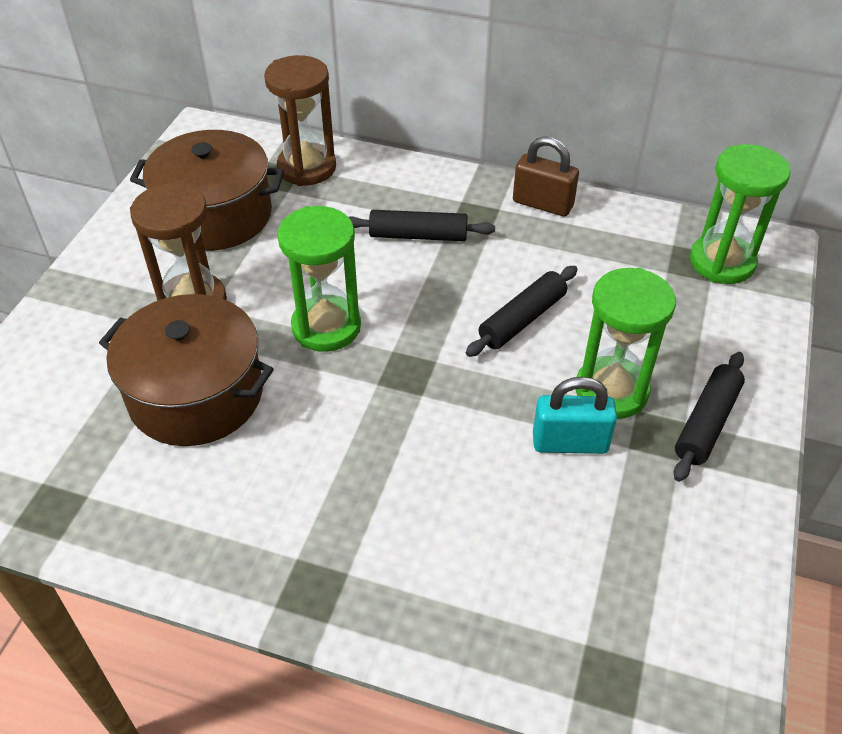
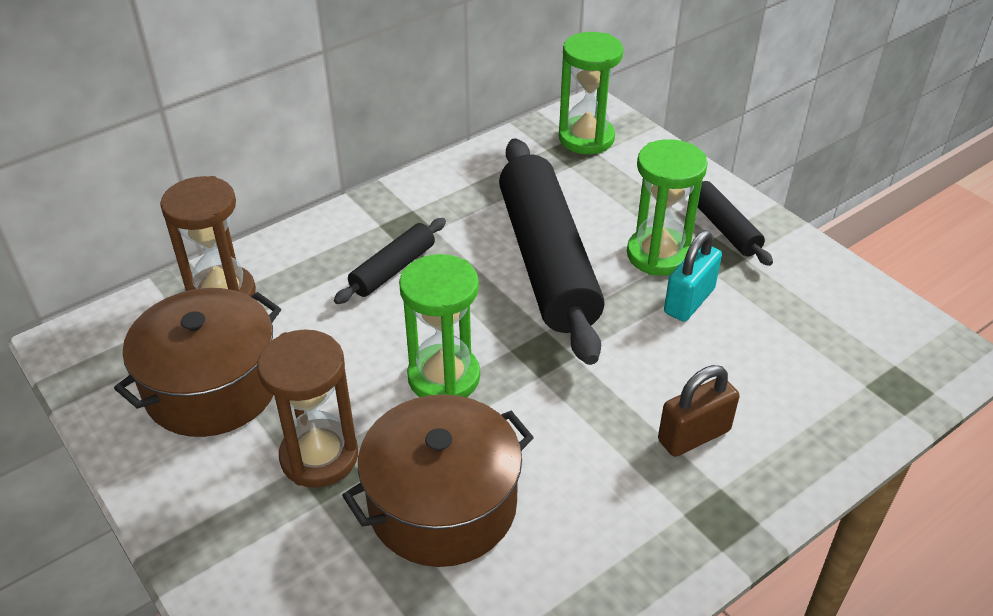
camera: 55 degrees left, 5 degrees down
(522, 319) = (547, 261): black rolling pin -> black rolling pin, size x2.13
(542, 204) = (433, 185): brown padlock -> brown padlock (694, 435)

